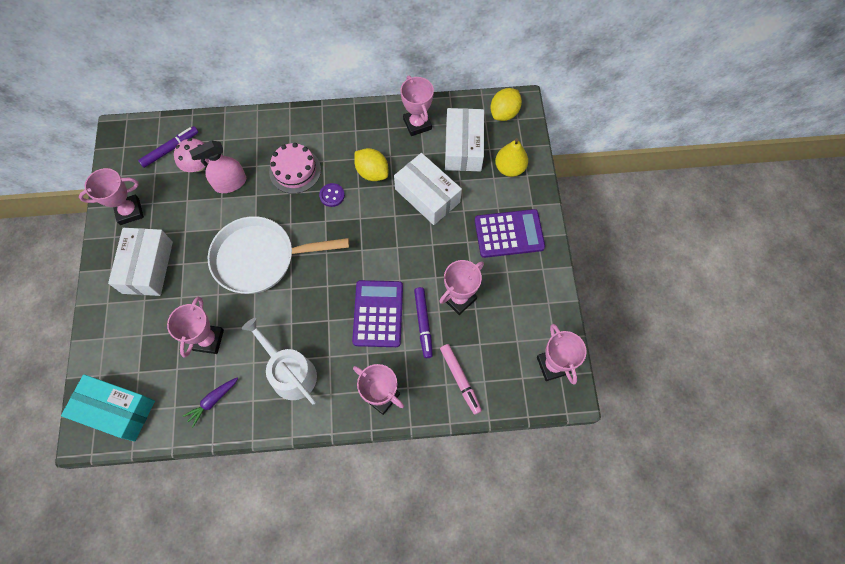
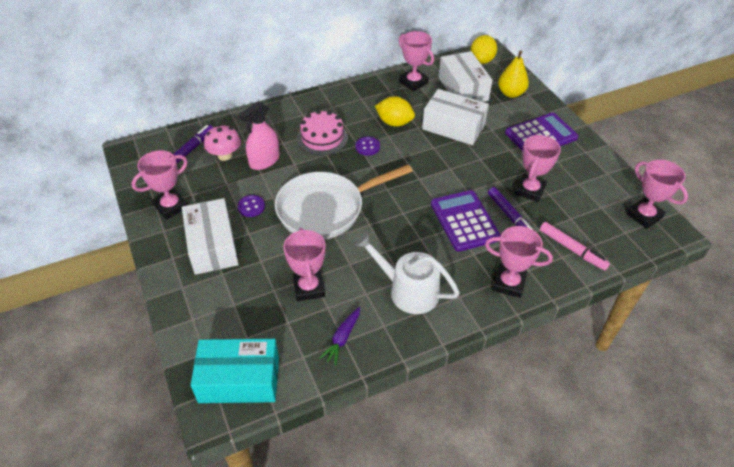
camera: 20 degrees left, 20 degrees down
(197, 234) = (251, 207): none -> purple button

